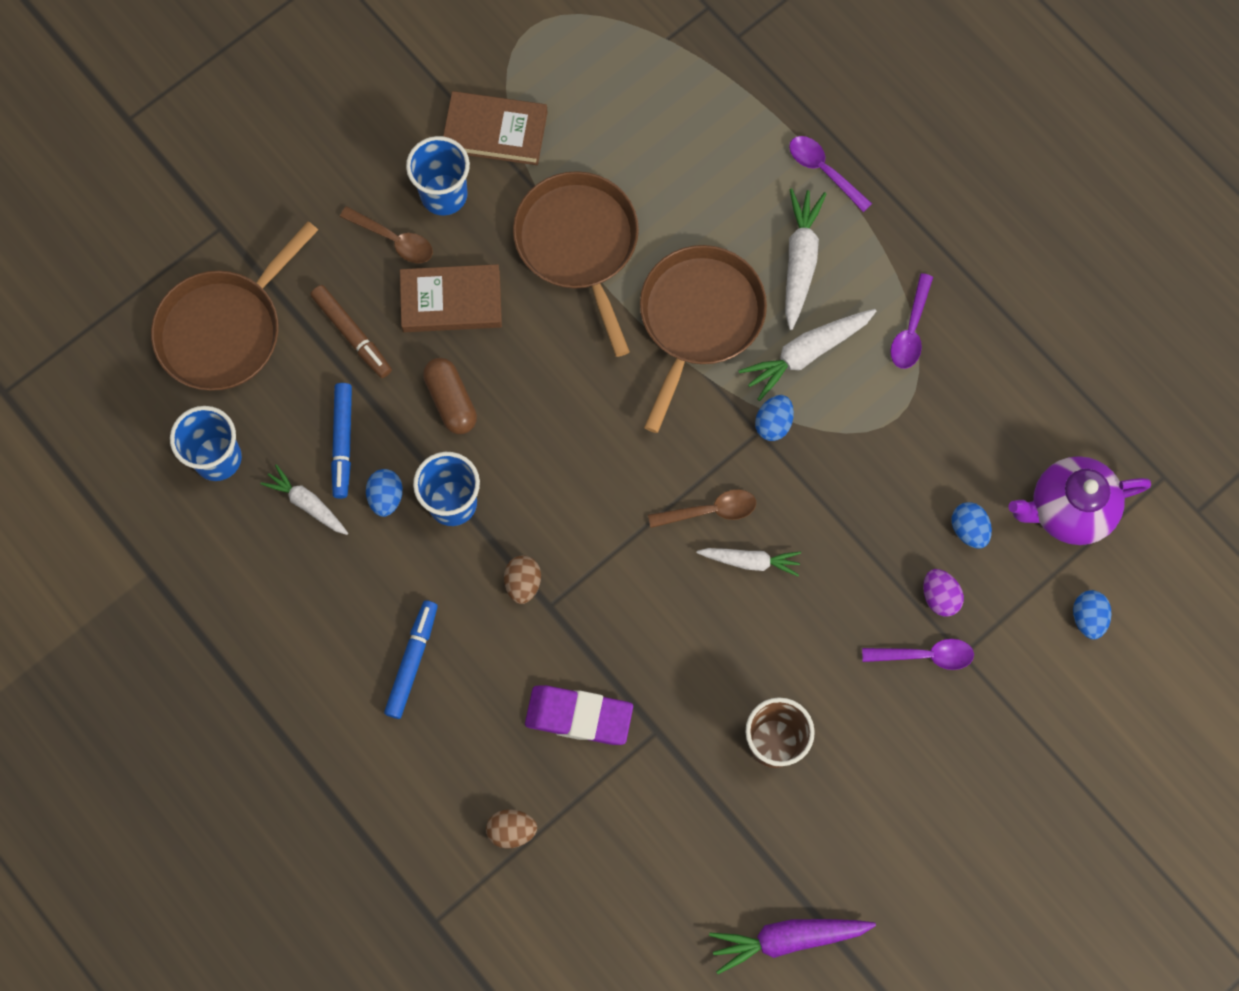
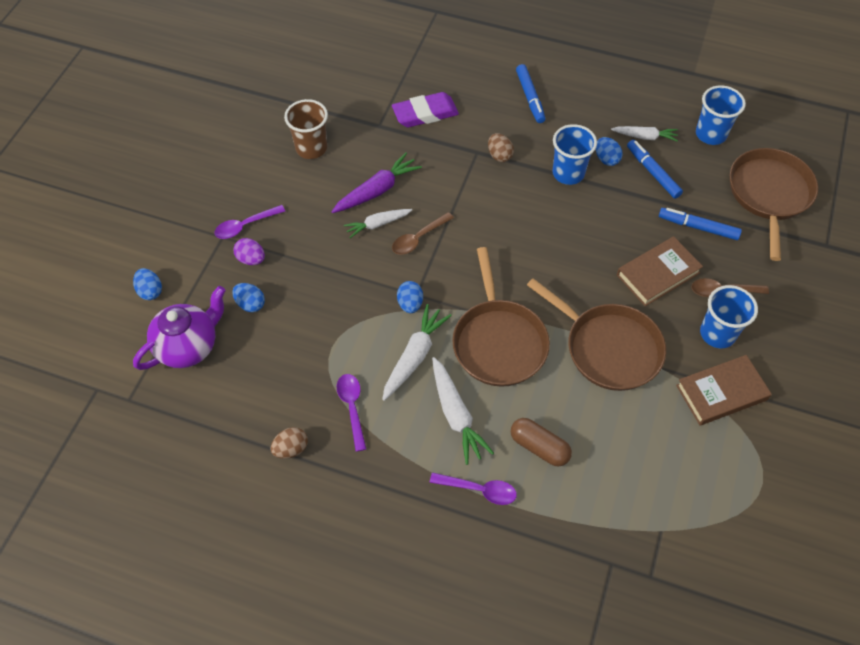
camera: 150 degrees right, 15 degrees down
(352, 334) = (698, 227): brown marker -> blue marker
(451, 401) = (612, 221): brown capsule -> brown capsule (539, 447)
(512, 830) = (425, 57): brown egg -> brown egg (291, 449)
(787, 939) = (256, 75): purple carrot -> purple carrot (377, 190)

